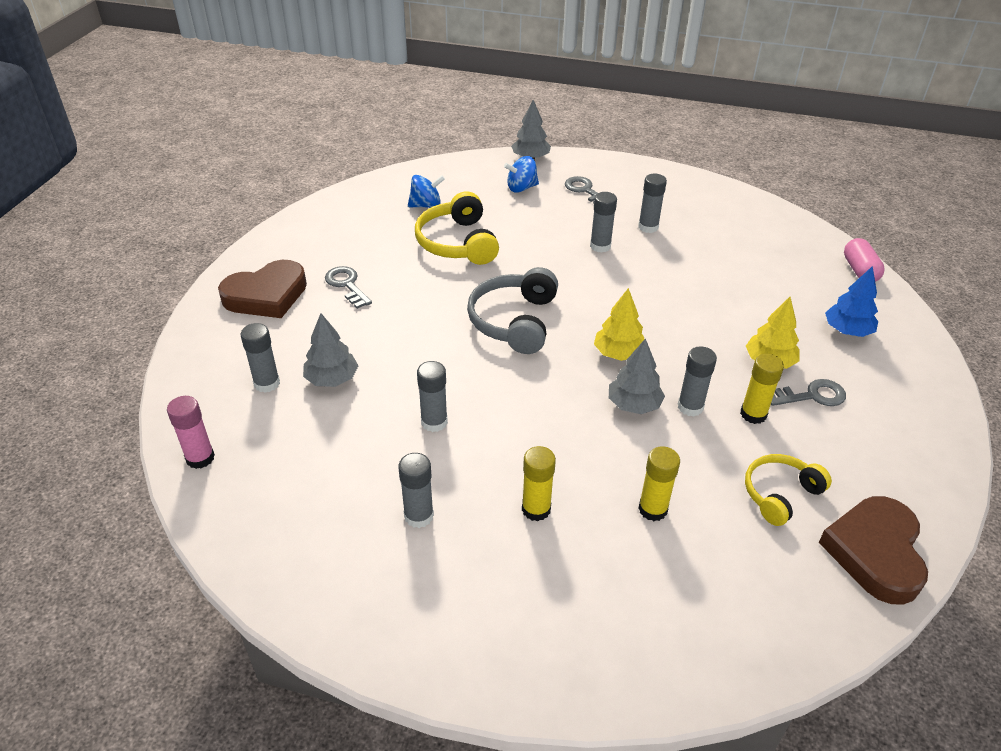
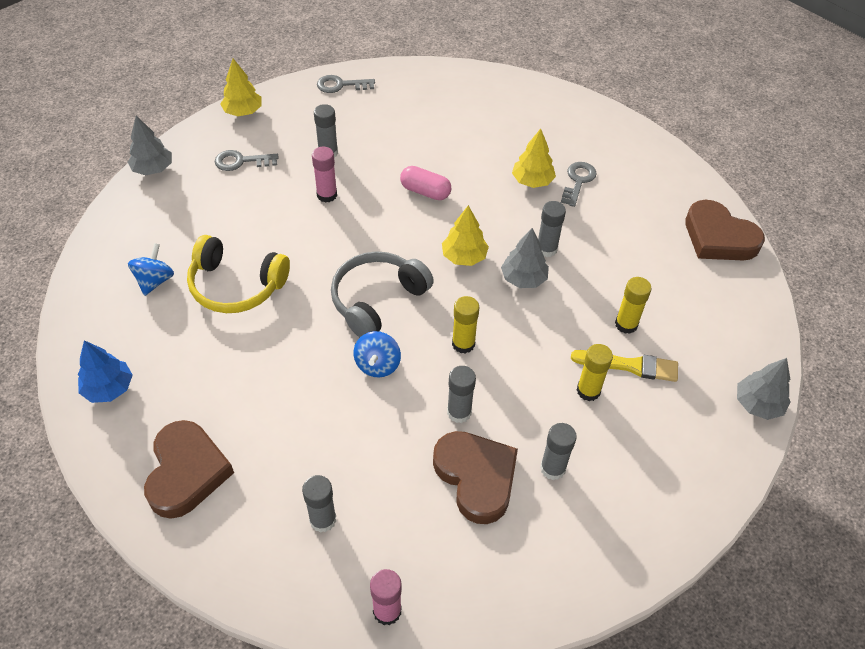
camera: 60 degrees left, 10 degrees up
(332, 379) = (354, 464): grey tree -> grey tree (757, 404)
(347, 285) = (227, 398): grey key -> grey key (341, 85)
(370, 462) = (476, 477): none -> brown heart
(514, 321) = (377, 300): grey headphones -> grey headphones turned 90 degrees clockwise
(521, 188) = (195, 200): blue spinning top -> blue spinning top (377, 365)
(598, 533) = (629, 366): none -> yellow brush
(600, 246) = (327, 195): grey glue stick -> pink glue stick
(638, 169) = (243, 112): none -> yellow tree
(753, 414) = (575, 221): yellow glue stick -> yellow glue stick (463, 344)
(780, 494) = (651, 251): yellow headphones -> none
(847, 331) = (531, 124): blue tree -> blue tree (109, 388)
(859, 271) = (477, 77): pink capsule -> pink capsule (425, 191)

